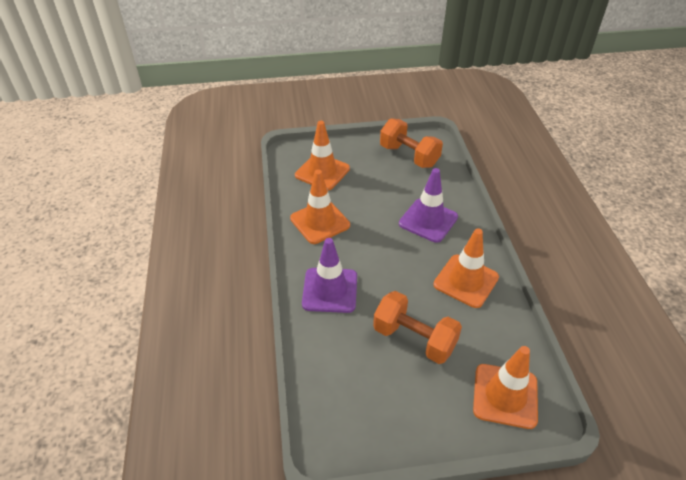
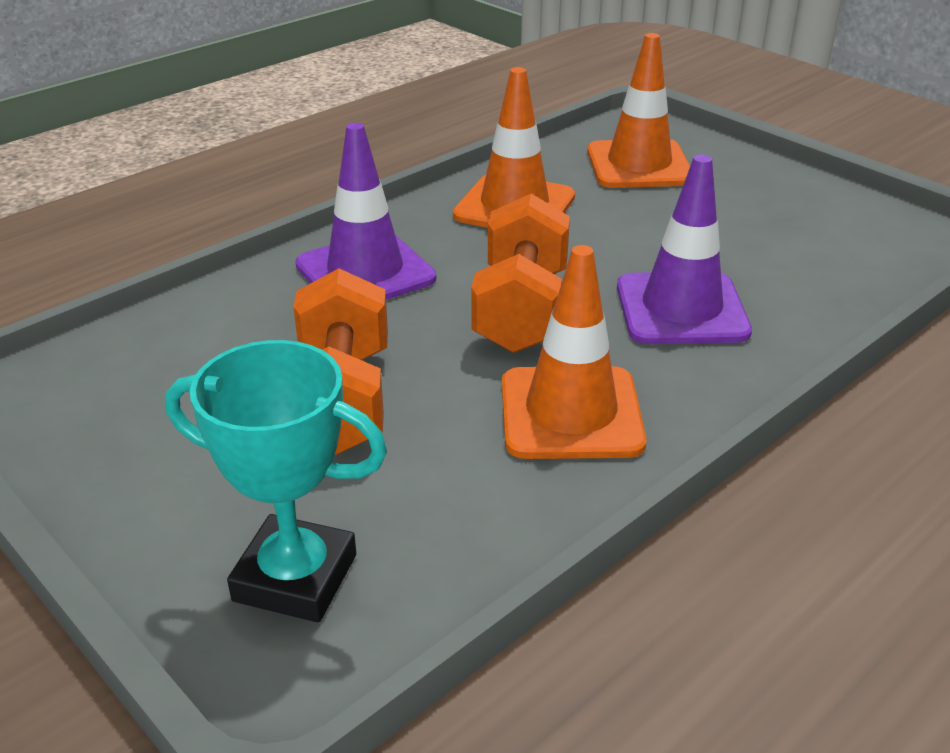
camera: 55 degrees right, 10 degrees down
(409, 156) = (831, 226): orange dumbbell -> orange dumbbell (521, 310)
(505, 396) = (295, 578): orange traffic cone -> turquoise trophy

